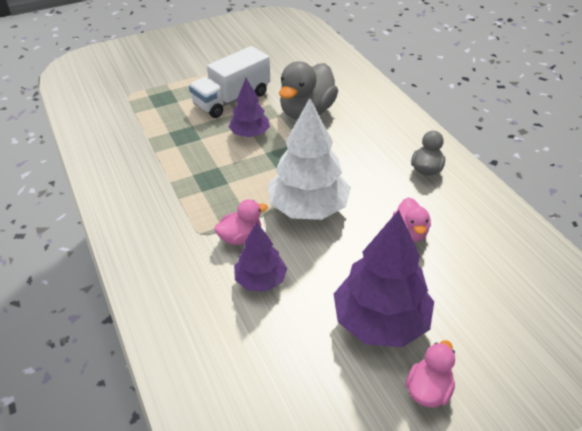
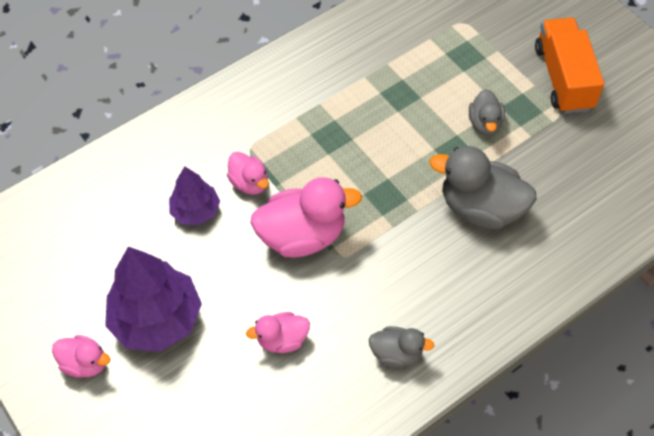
camera: 80 degrees right, 15 degrees up
(207, 61) = (563, 78): none -> orange truck
(232, 99) = (485, 123): white truck -> grey duck
(250, 134) = (419, 156): purple tree -> none
(308, 208) = (302, 236): white tree -> pink duck

